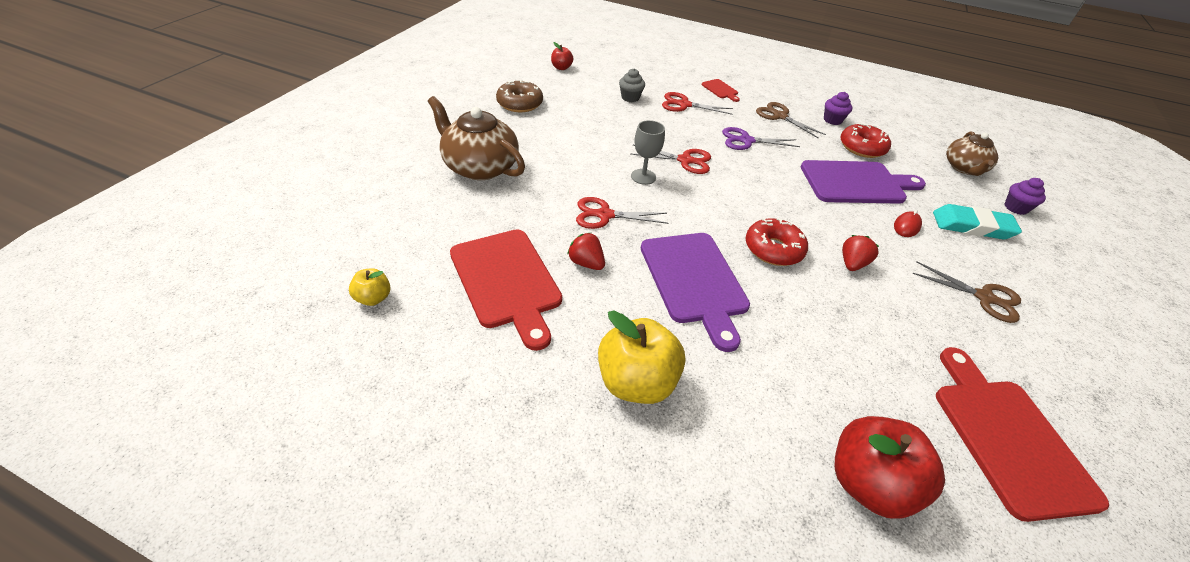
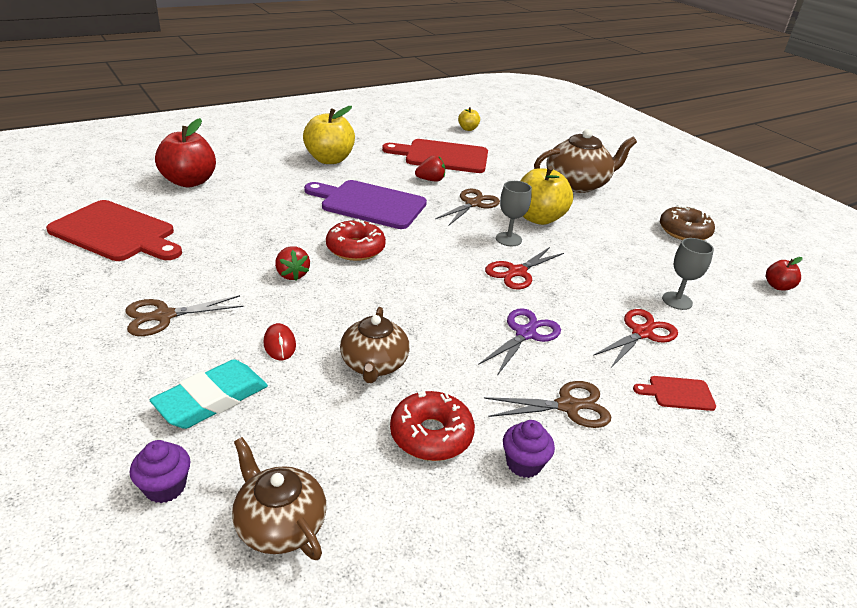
camera: 125 degrees right, 10 degrees down
(585, 171) = (538, 218): none -> yellow apple
(605, 215) = (473, 204): red scissors -> brown scissors
(630, 97) = (677, 301): grey cupcake -> grey goblet
(856, 183) = (374, 364): purple cutting board -> brown teapot

